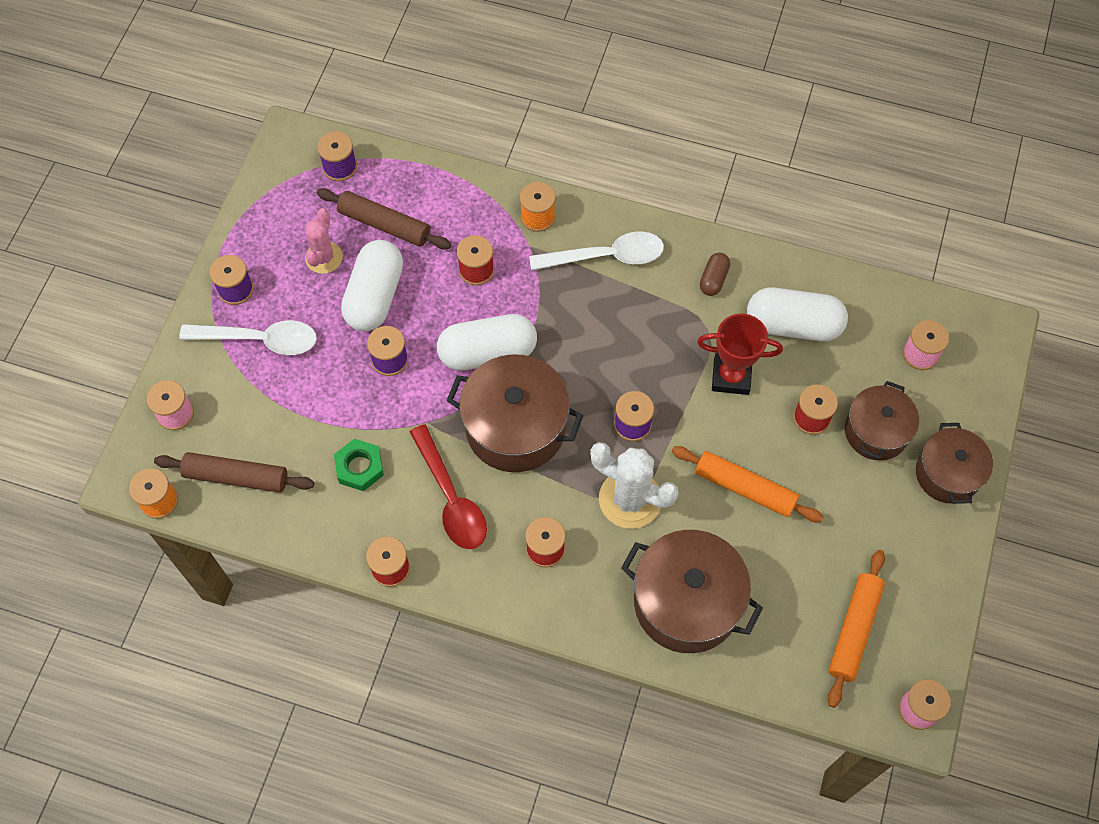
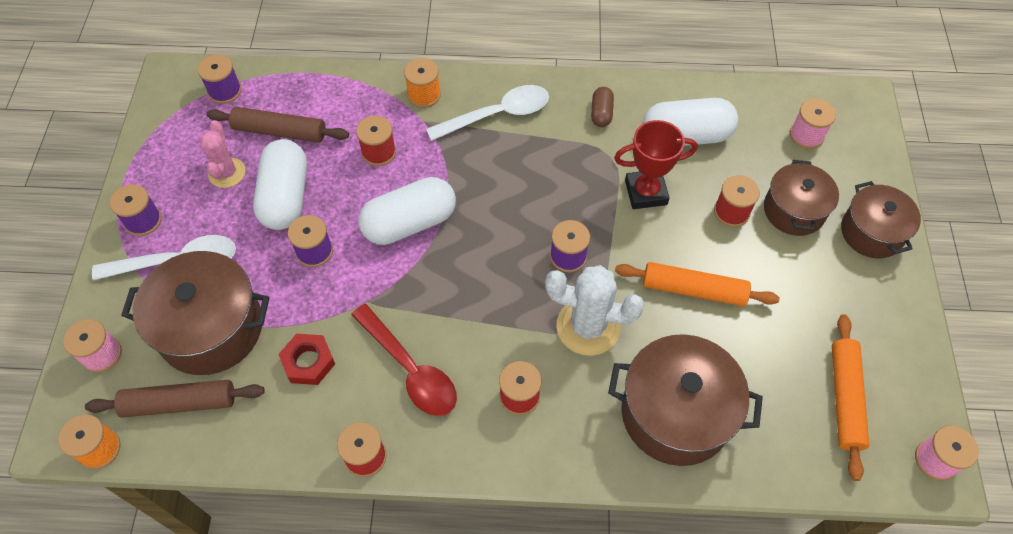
camera: 15 degrees left, 5 degrees down
(359, 467) = (308, 362): green nut -> red nut
(515, 427) = (456, 285): brown pot -> brown pot (211, 328)

